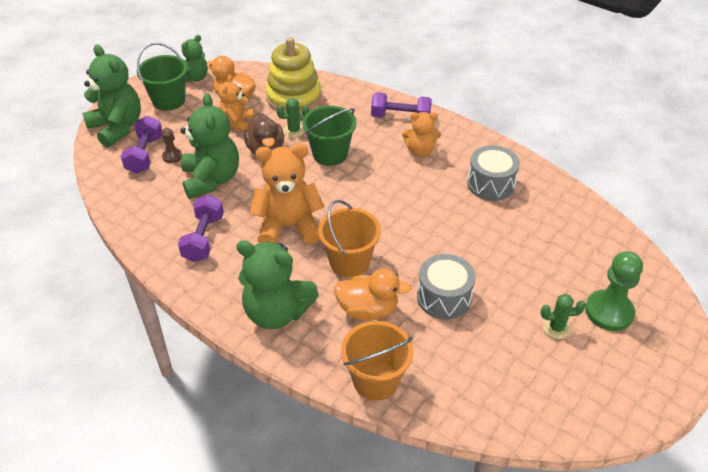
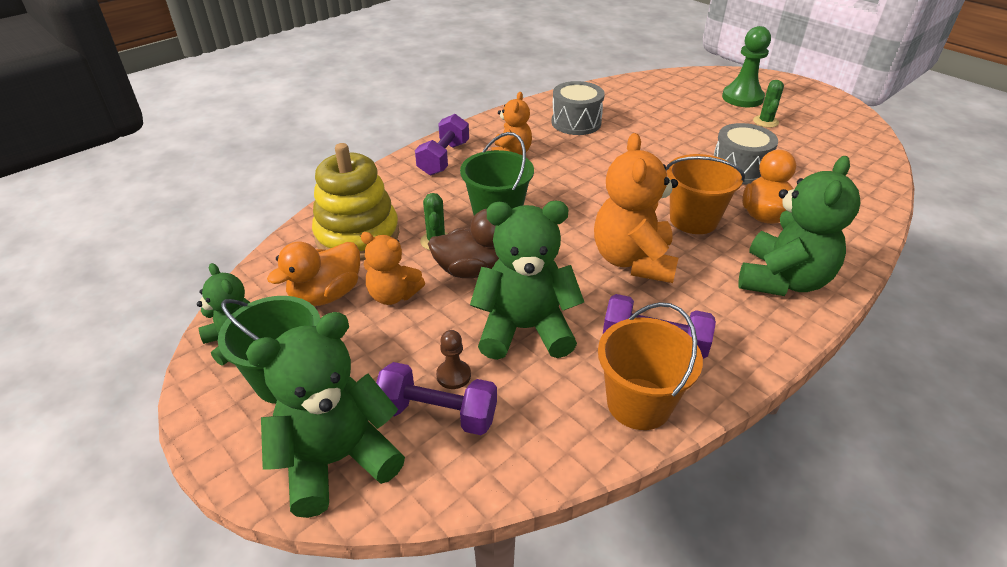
camera: 80 degrees left, 5 degrees down
(376, 380) = (858, 220): orange bucket -> orange bucket (639, 403)

